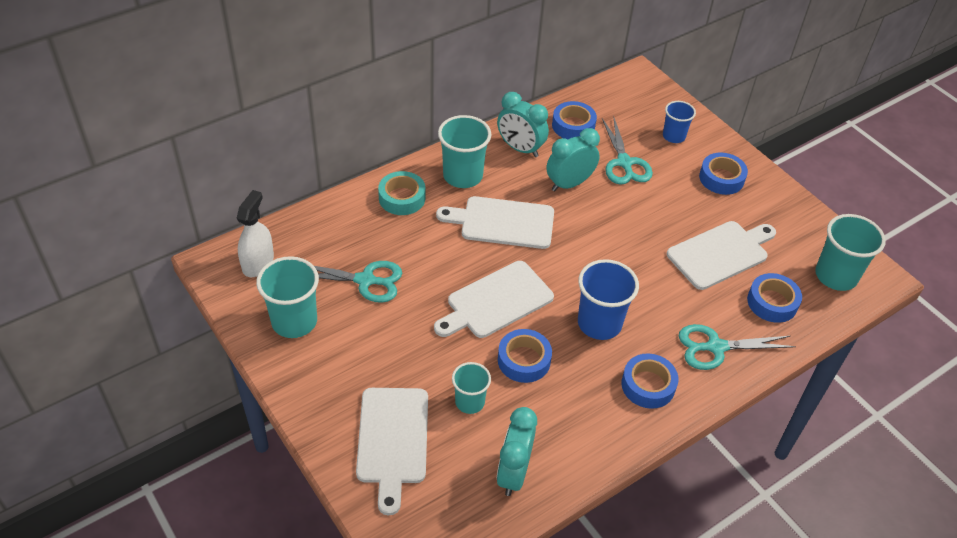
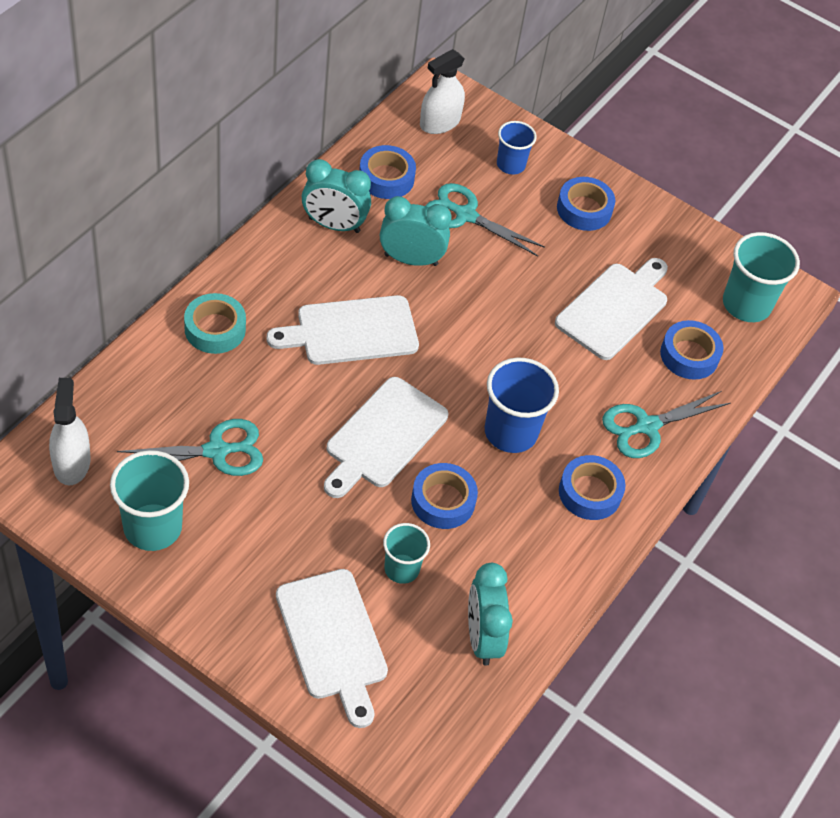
camera: 25 degrees left, 5 degrees up
(462, 176) = (278, 280): turquoise cup -> none
(569, 184) = (411, 259): turquoise clock -> turquoise clock turned 60 degrees clockwise
(624, 163) = (465, 215): turquoise scissors -> turquoise scissors turned 150 degrees clockwise
(629, 98) = (440, 122): none -> white spray bottle

